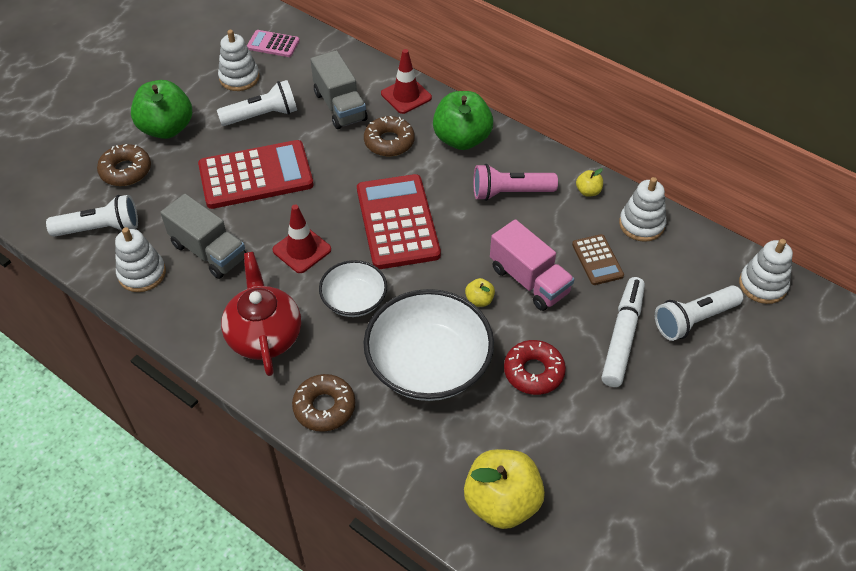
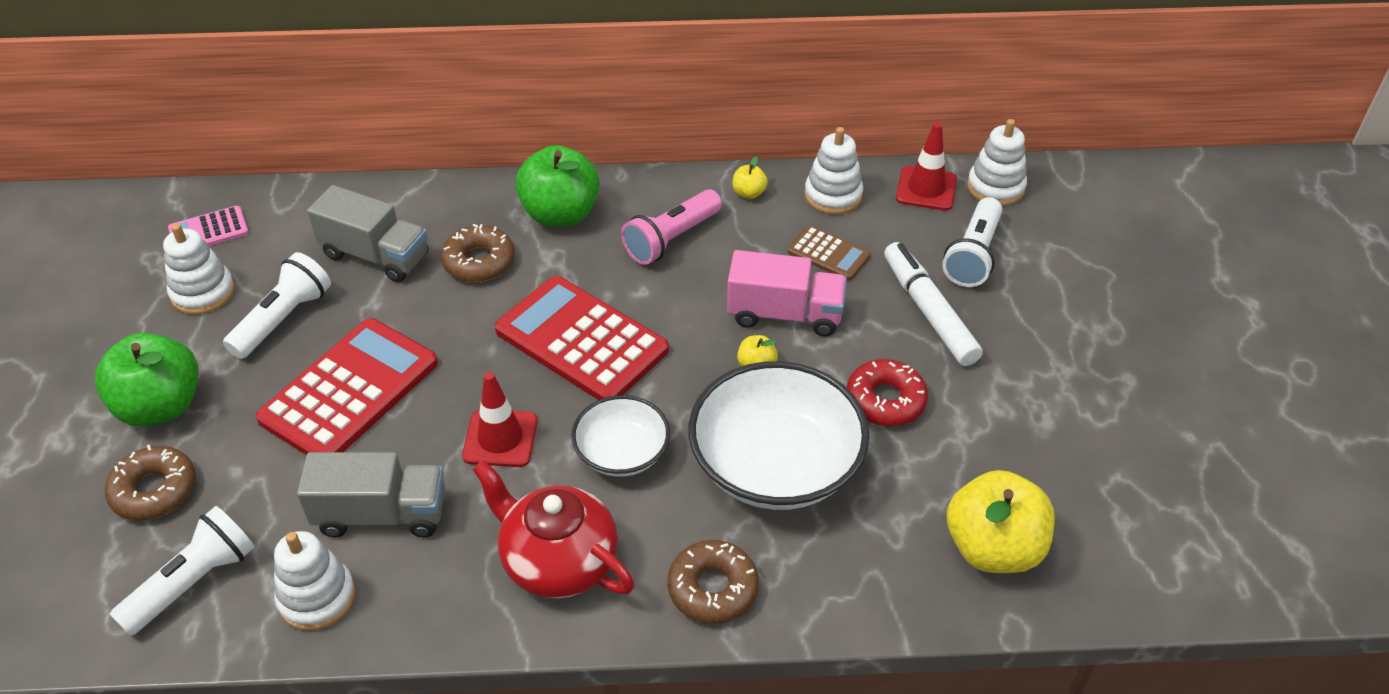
camera: 40 degrees left, 5 degrees down
(406, 96) = (446, 202): red traffic cone -> red traffic cone (926, 189)

